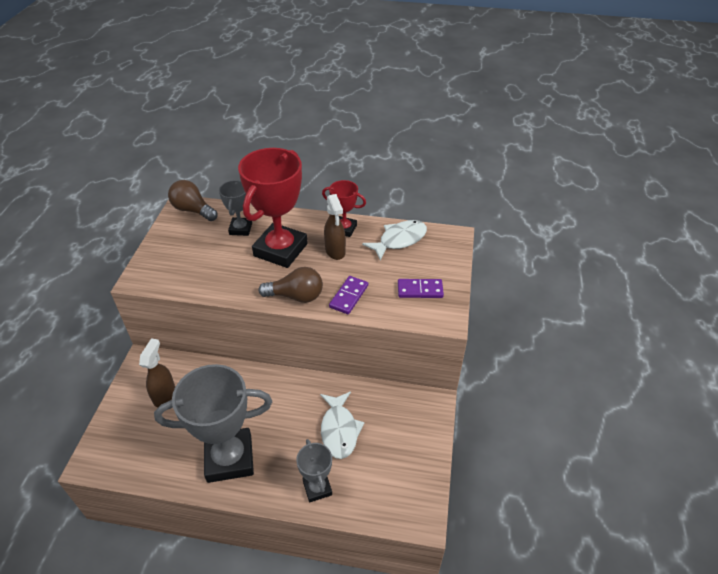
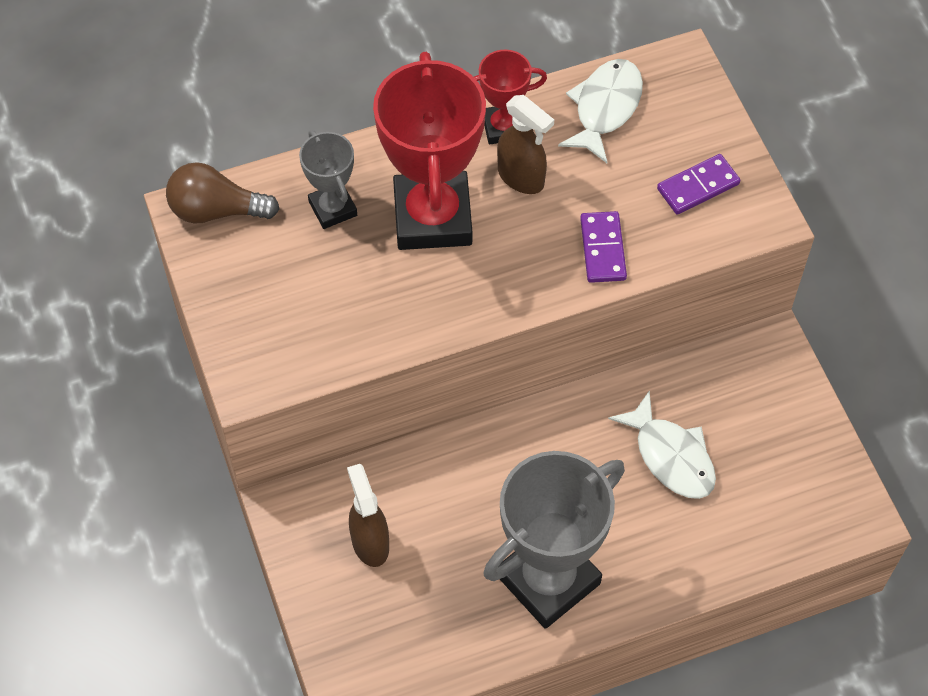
camera: 30 degrees left, 15 degrees up
(296, 296) = (524, 288): brown light bulb -> none
(317, 488) = (700, 552): grey trophy -> none

